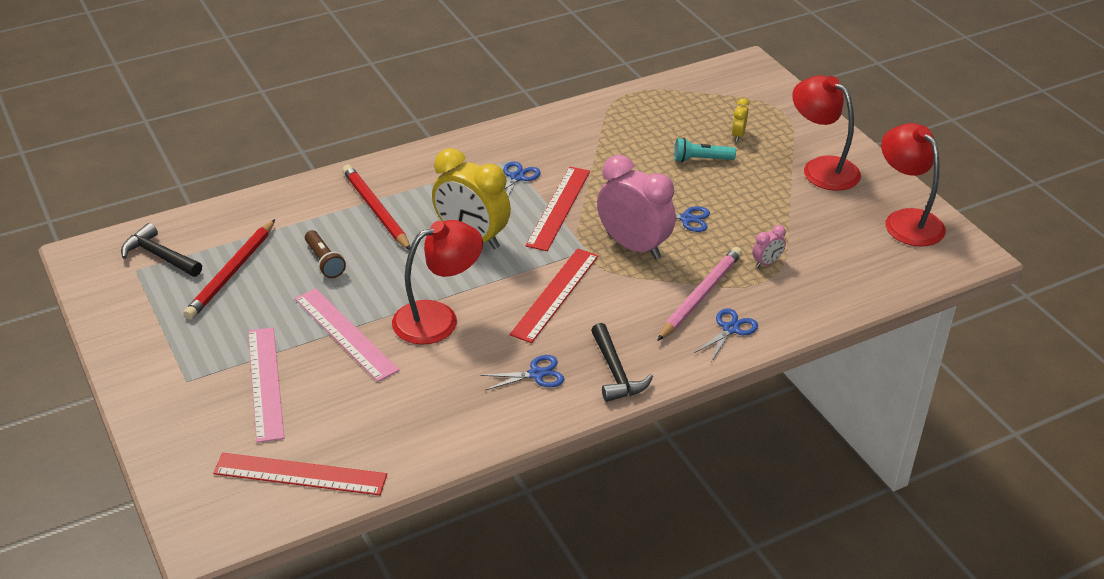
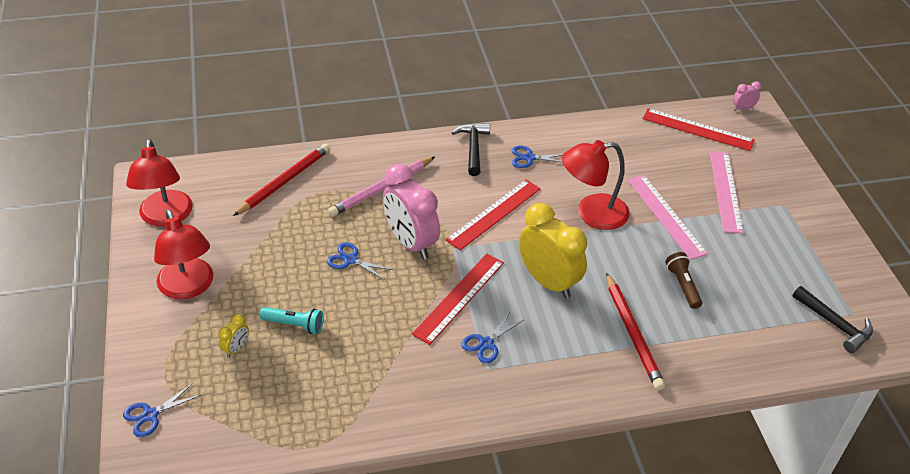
camera: 165 degrees left, 5 degrees up
(231, 272) = (764, 292): red pencil -> red pencil (284, 181)
(731, 329) = (375, 160): blue scissors -> blue scissors (150, 415)
(766, 263) = (311, 204): pink clock -> pink clock (742, 109)

